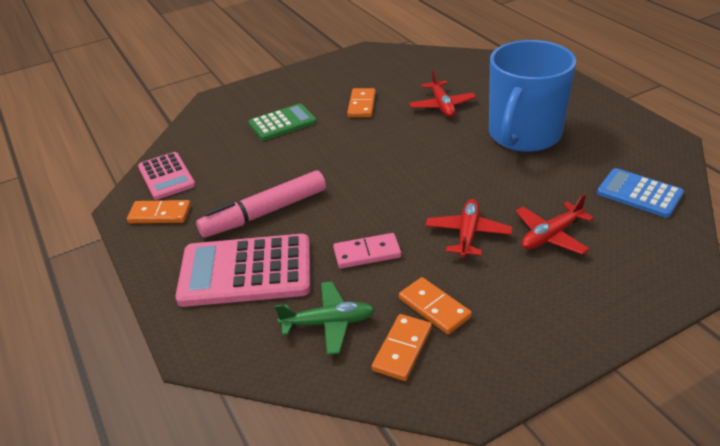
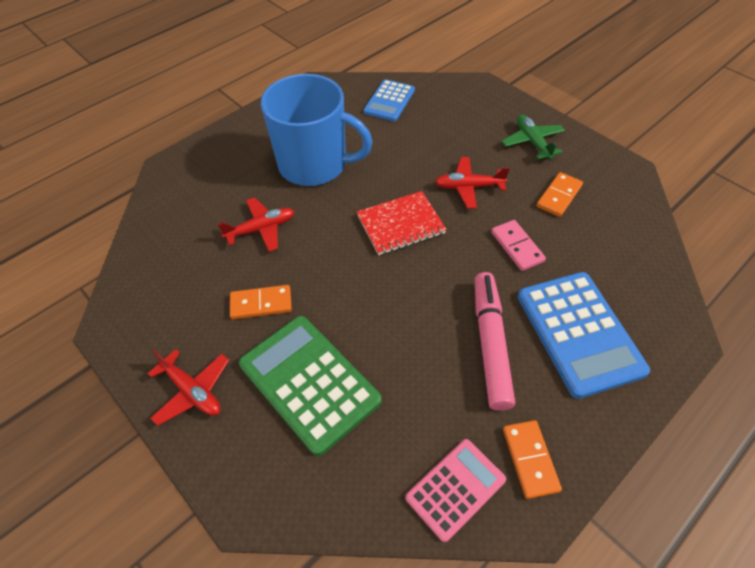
camera: 105 degrees left, 15 degrees up
(246, 271) = (579, 333): pink calculator -> blue calculator
(265, 213) = (490, 344): pink marker -> pink marker turned 135 degrees counterclockwise
(282, 123) = (309, 382): green calculator -> green calculator, size x1.65
(328, 323) = (606, 255): green plane -> green plane (532, 142)
(402, 349) = (606, 207): orange domino -> none
(424, 180) = (400, 224): none -> red notebook
(551, 235) = (454, 142): red plane -> red plane (192, 391)

